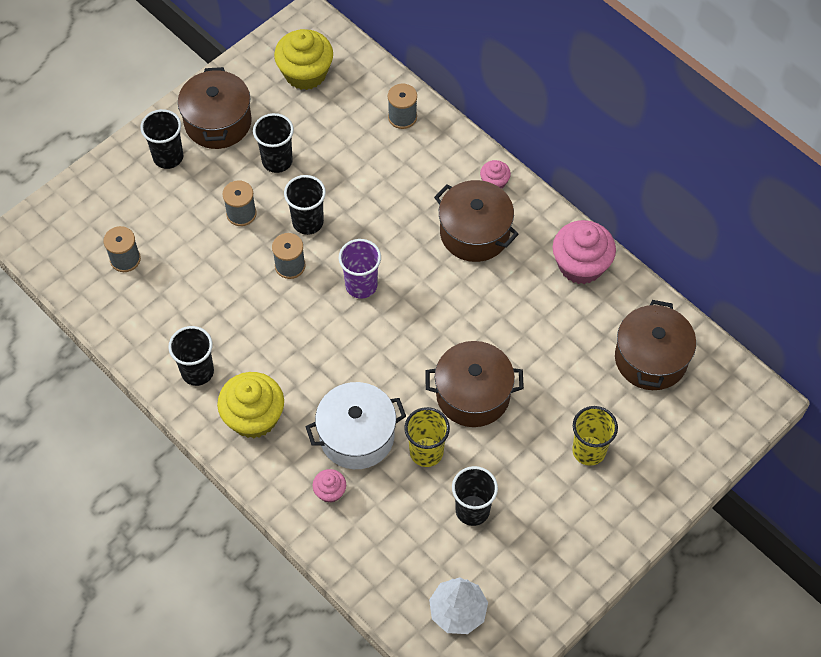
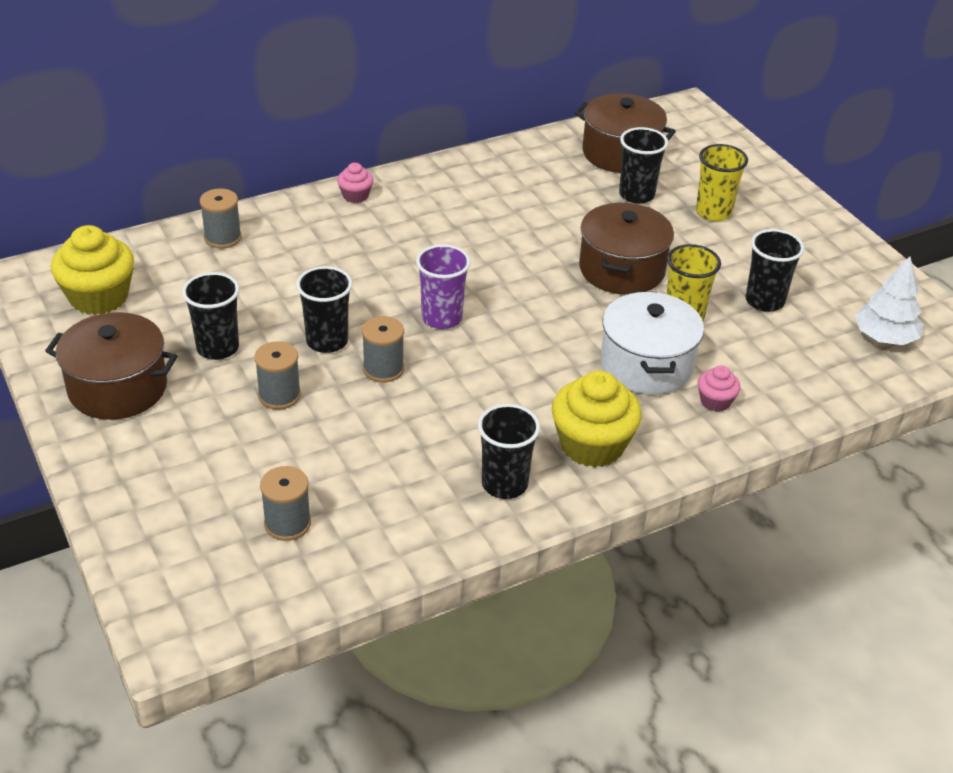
camera: 75 degrees left, 20 degrees down
(168, 157) = (141, 447): black cup -> black cup (636, 195)
(474, 233) = (414, 223): brown pot -> none
(581, 265) = (492, 167): pink cupcake -> none

